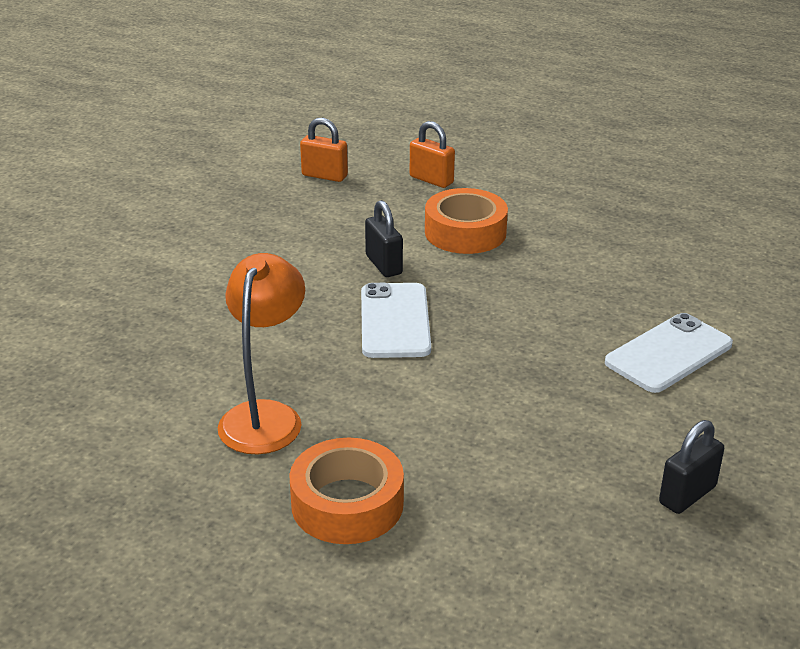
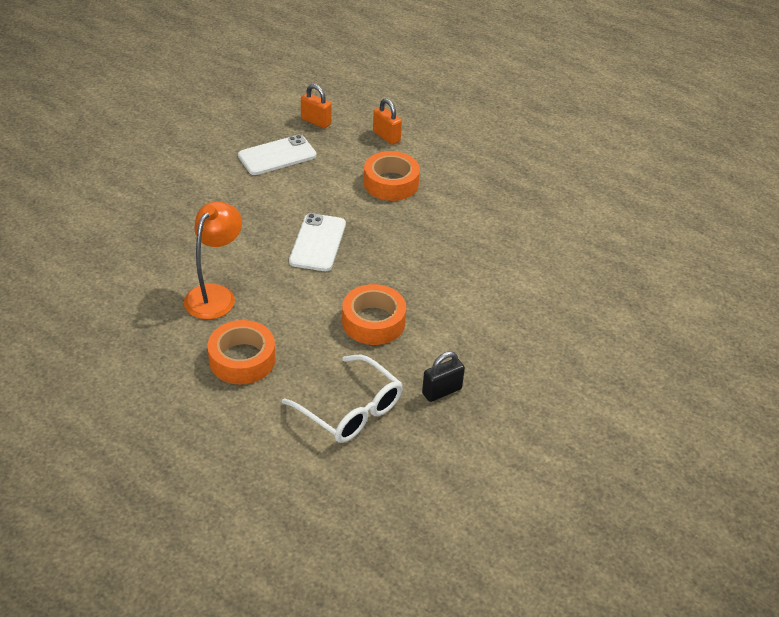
camera: 10 degrees right, 10 degrees up
(384, 265) = (327, 199): black padlock -> none
(530, 413) = (373, 322): none -> orange tape
(560, 550) = (351, 410): none -> white glasses
(668, 354) = (479, 296): white phone -> white phone (277, 156)

